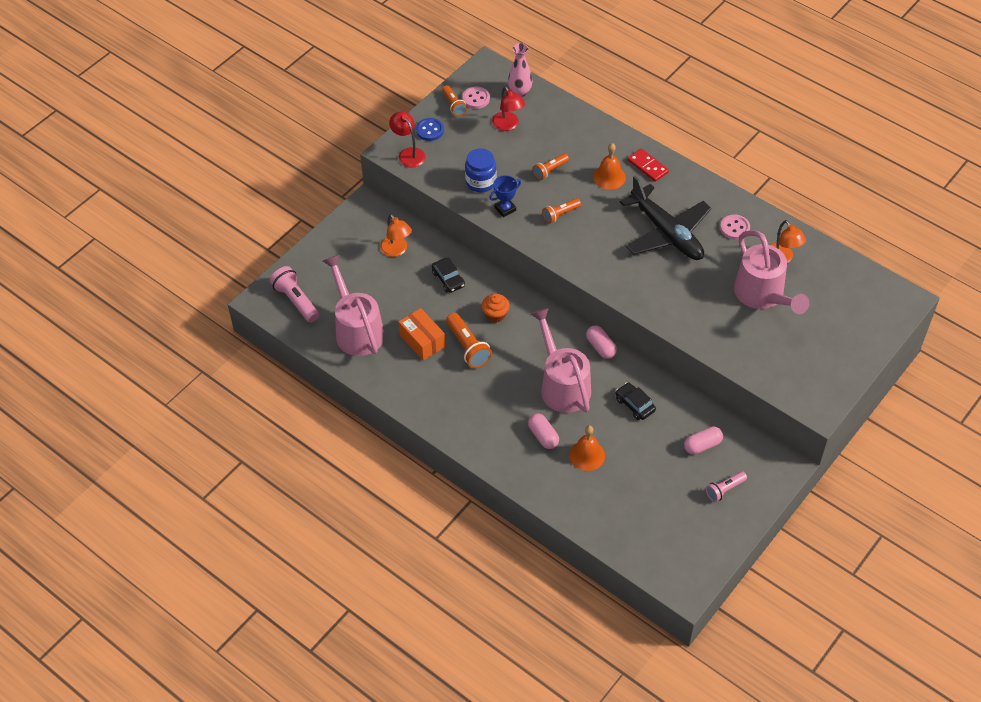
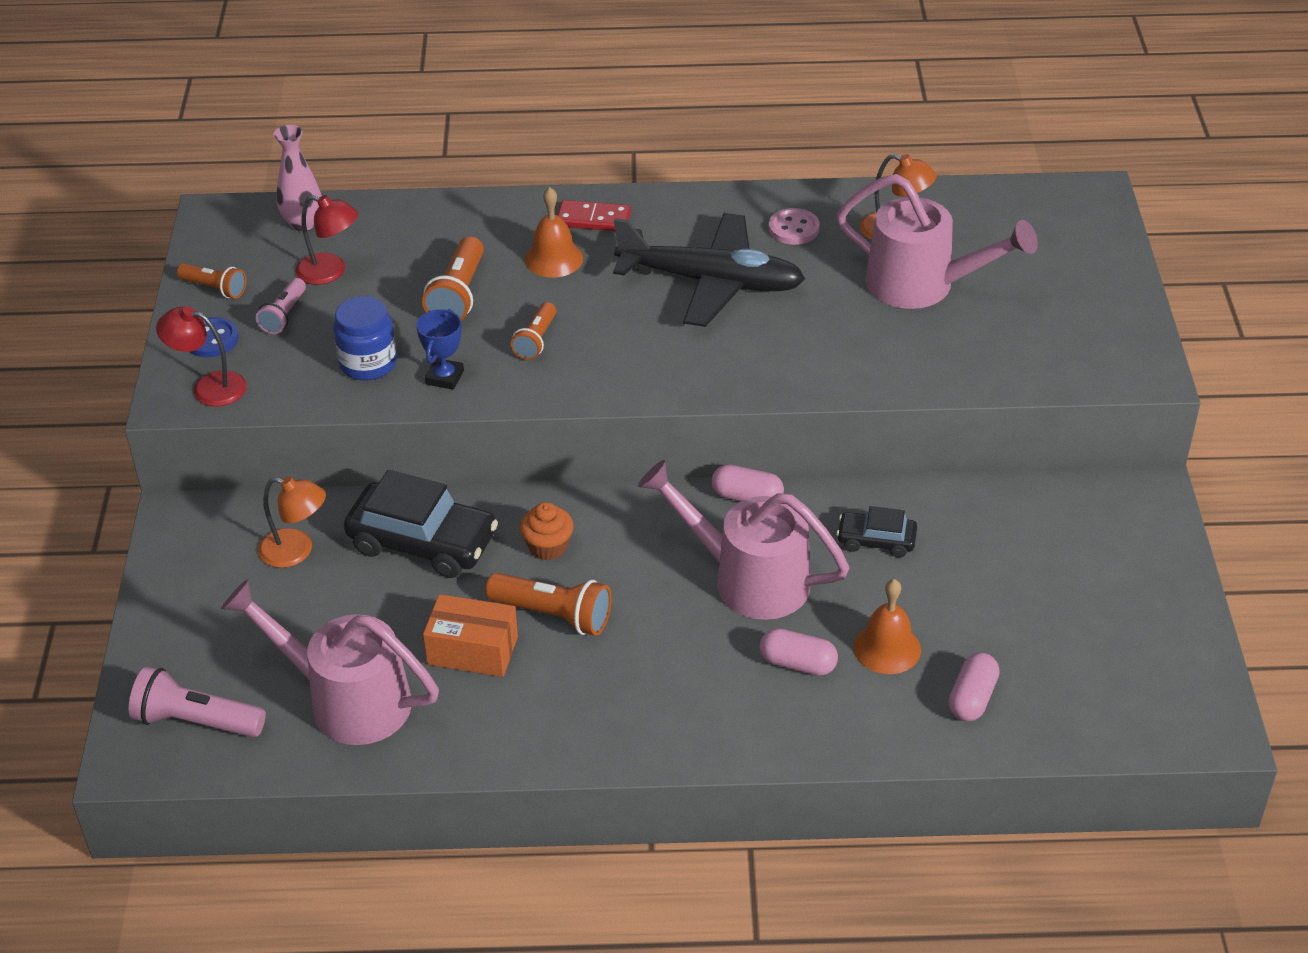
camera: 40 degrees left, 10 degrees down
(448, 279) = (422, 542): black car -> black car, size x1.87
(476, 98) = (242, 263): pink button -> none
(550, 170) = (458, 295): orange flashlight -> orange flashlight, size x1.56
(702, 445) = (1021, 534): pink capsule -> pink capsule (972, 698)
(724, 490) = (1113, 570): pink flashlight -> pink flashlight (284, 315)

